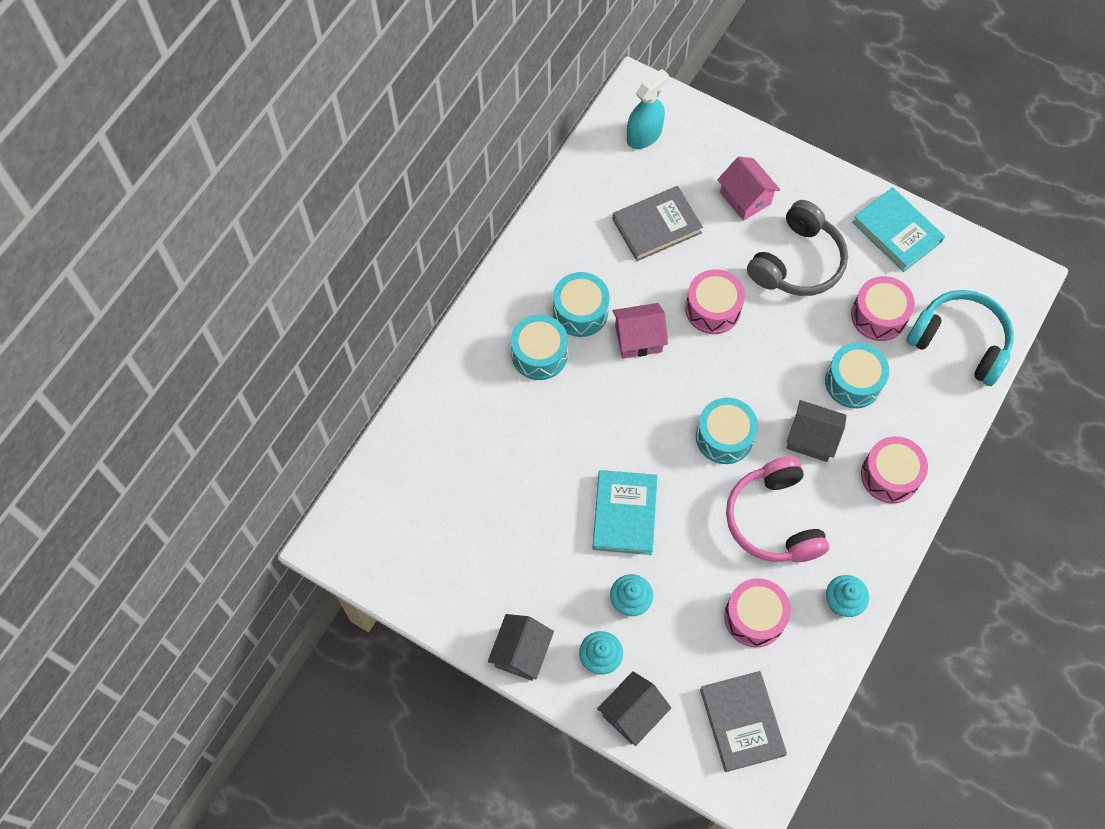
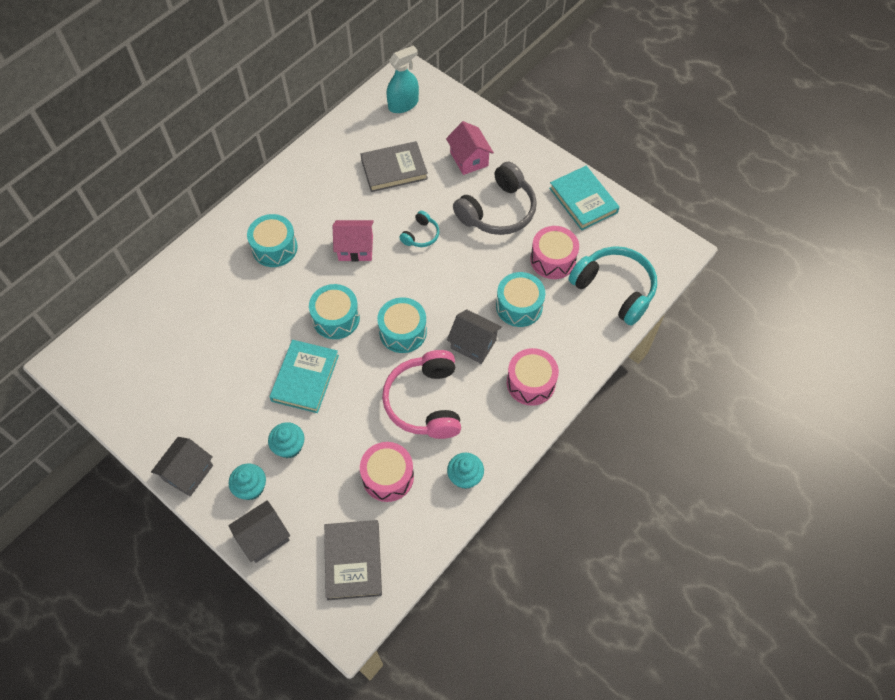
camera: 10 degrees right, 5 degrees down
(580, 311) = (316, 222): turquoise drum -> turquoise drum (336, 318)
(712, 309) = (421, 235): pink drum -> turquoise headphones

